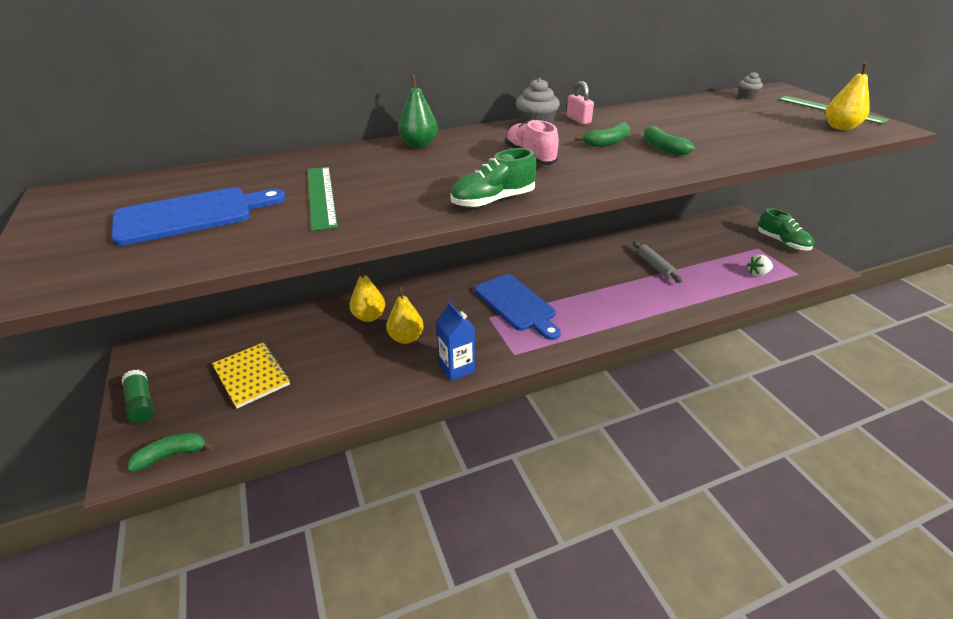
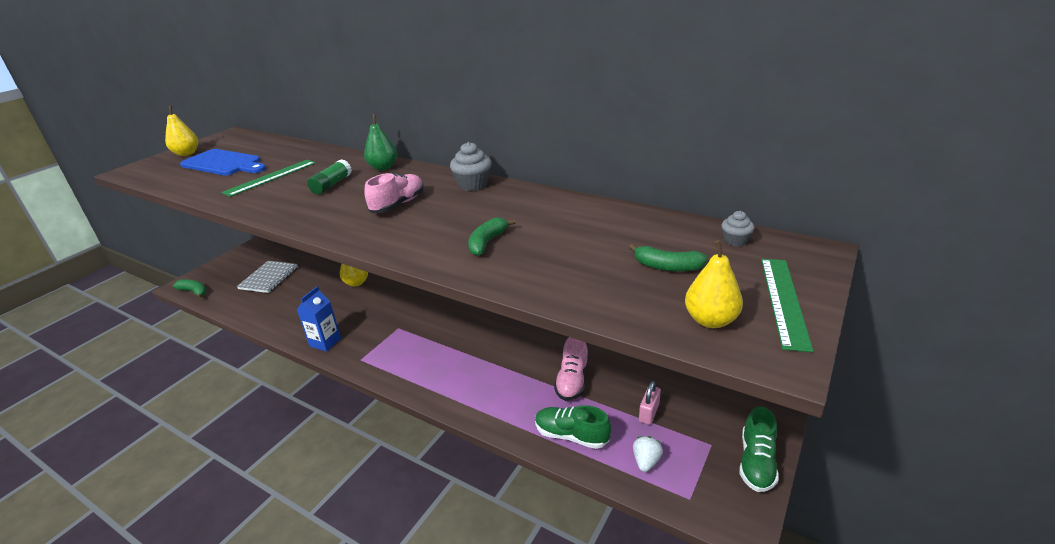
camera: 55 degrees right, 5 degrees down
(141, 403) = (228, 262): green glue stick -> green glue stick (332, 185)
(251, 376) = (269, 278): yellow notebook -> grey notebook
(406, 338) = (344, 307): yellow pear -> yellow pear (186, 153)
(493, 201) = (303, 220): green shoe -> green shoe (571, 435)
(516, 304) = (426, 332): blue cutting board -> none
(578, 120) = (513, 192): pink padlock -> pink padlock (649, 413)
(607, 142) = (470, 218): green banana -> green banana (667, 267)
(655, 266) = (572, 381): grey rolling pin -> pink shoe
(757, 273) = (646, 461): white strawberry -> white strawberry turned 75 degrees clockwise

